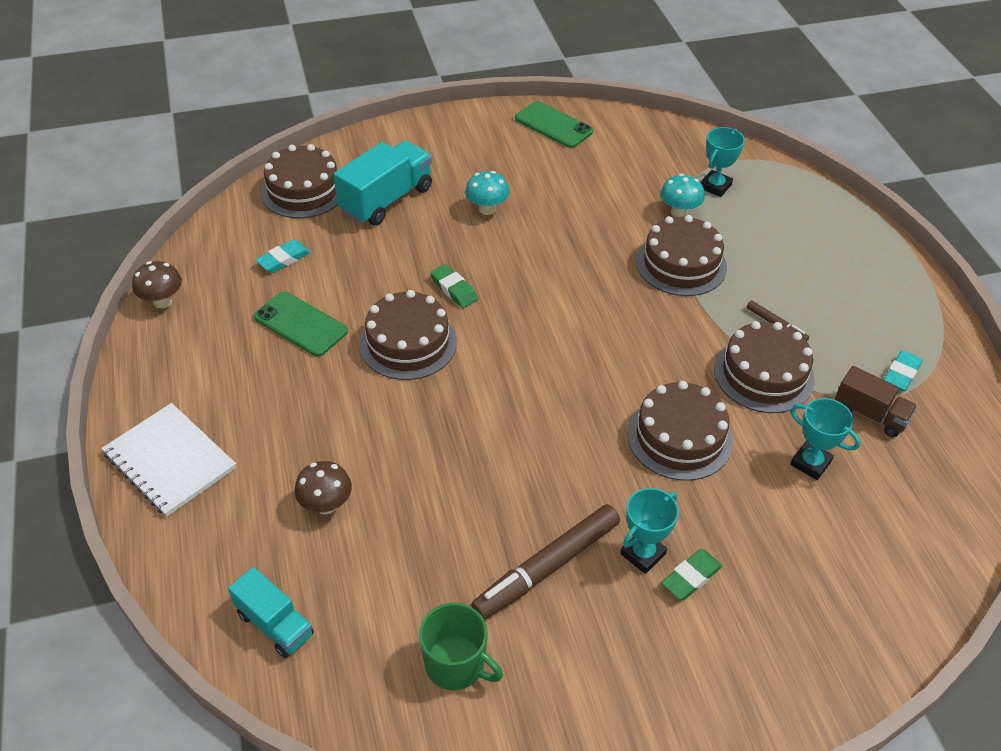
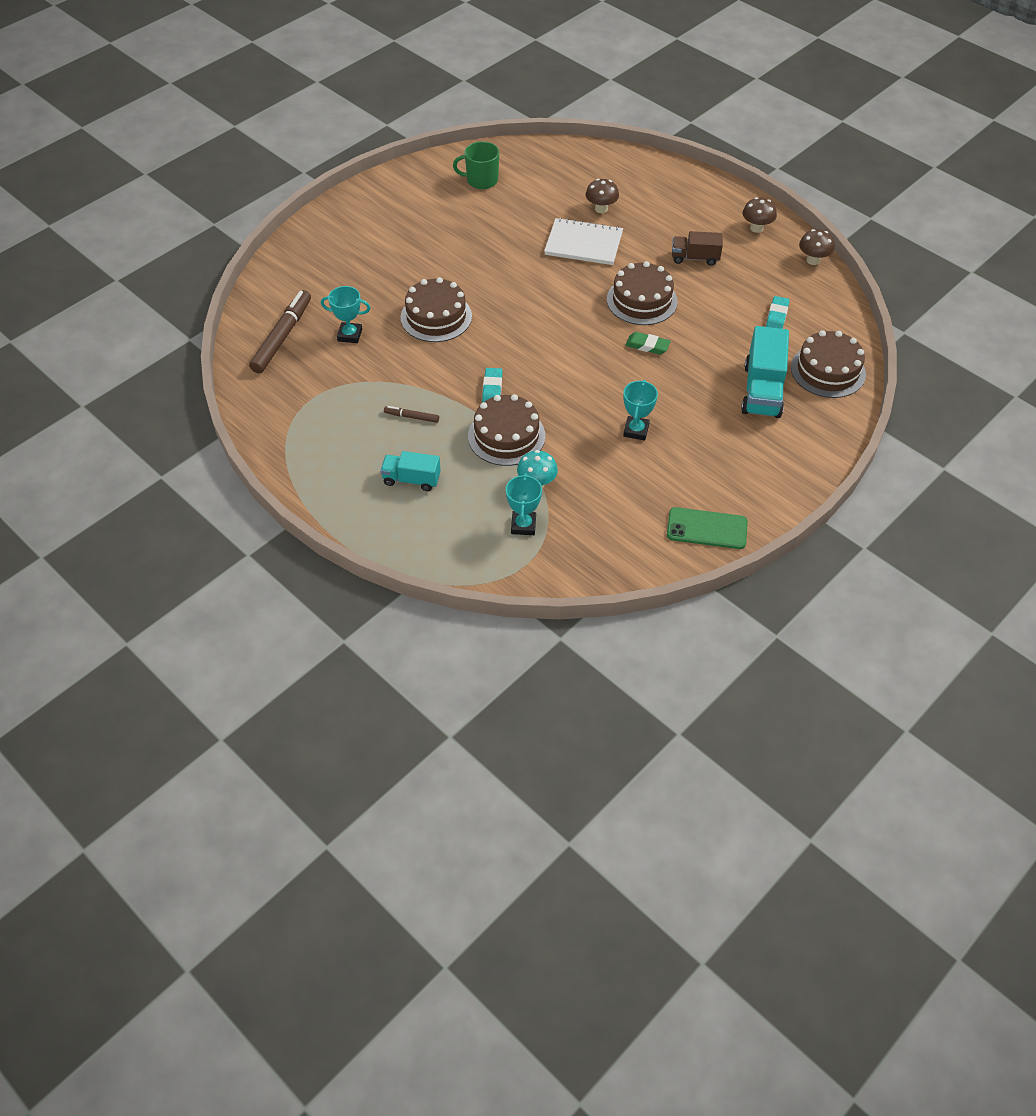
camera: 150 degrees right, 5 degrees up
(168, 372) = (756, 228): none -> brown mushroom
(170, 461) = (700, 194): white notebook -> white notebook (583, 244)
(275, 624) = (575, 161): turquoise truck -> turquoise truck (411, 479)
(301, 324) = (717, 283): green phone -> none
(487, 209) = (683, 417): turquoise mushroom -> none
(547, 567) = (467, 229): brown marker -> brown marker (282, 337)
(642, 554) = (422, 253): turquoise trophy -> turquoise trophy (636, 430)
(691, 577) = (390, 254): green eraser -> none
(763, 374) = (403, 377): brown cake -> none
(870, 414) = (322, 380): brown truck -> brown truck (695, 258)
(901, 374) = (309, 418): turquoise eraser -> turquoise eraser (492, 389)

